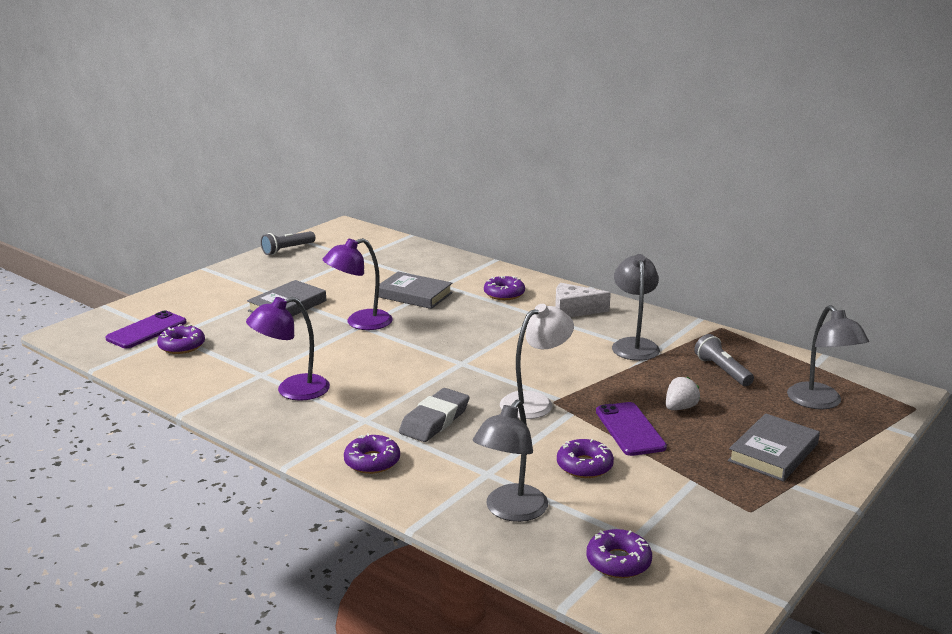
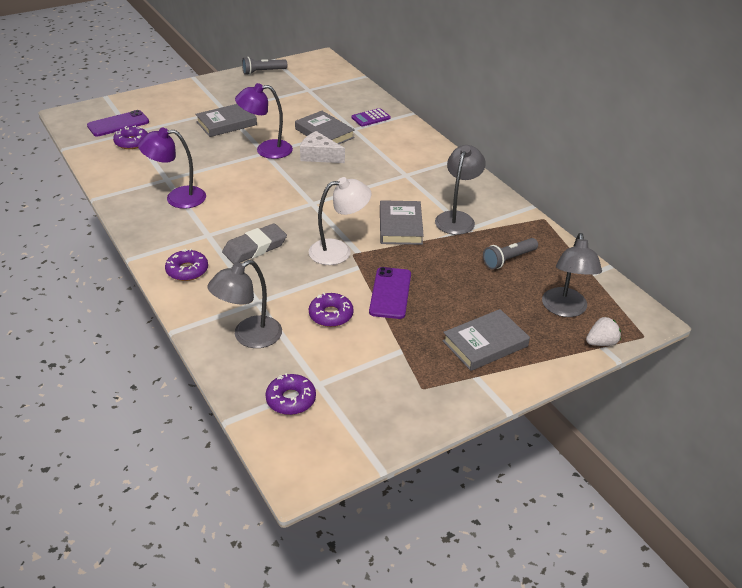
camera: 20 degrees right, 15 degrees up
(453, 272) = (371, 118): none -> purple calculator
(504, 294) = (393, 147): purple donut -> none
(574, 310) = (436, 175): white cheese -> white cheese (319, 156)
(581, 364) = (400, 226): none -> grey book
(680, 408) = (445, 284): white strawberry -> white strawberry (601, 343)
(722, 371) = (508, 259): grey flashlight -> grey flashlight turned 120 degrees counterclockwise

